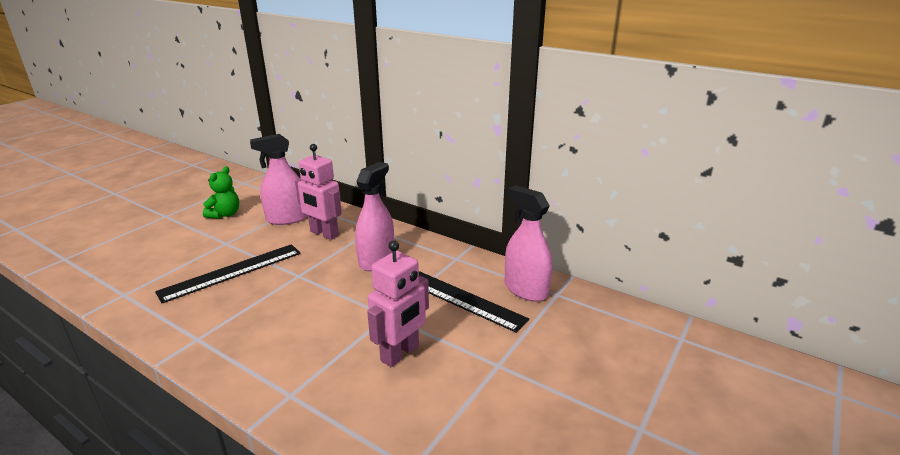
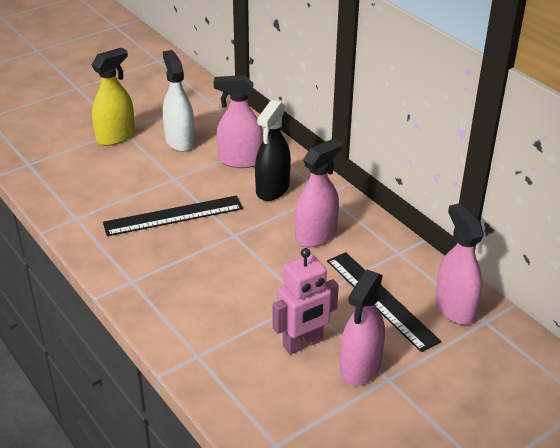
camera: 20 degrees right, 10 degrees up
(159, 221) = (115, 136): none -> yellow spray bottle
(225, 214) = (180, 141): green teddy bear -> white spray bottle
(324, 233) = (272, 189): pink robot -> black spray bottle
(466, 361) = (360, 367): none -> pink spray bottle

